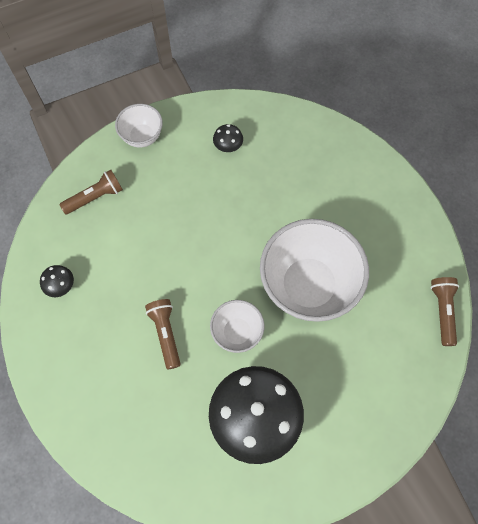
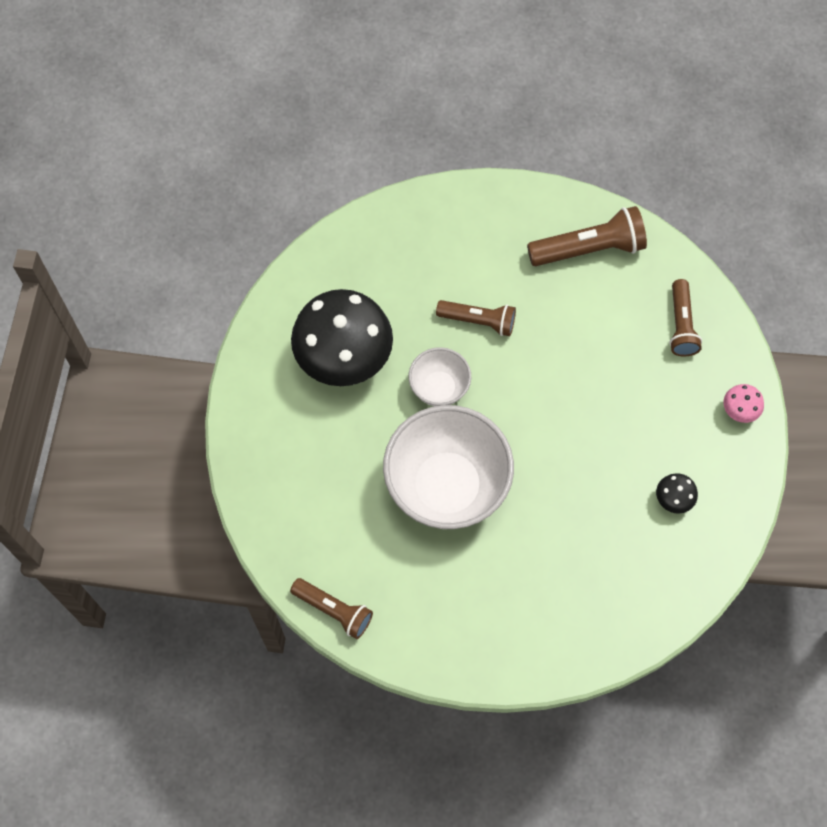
camera: 120 degrees right, 0 degrees up
(61, 286) = (589, 248): black mushroom -> brown flashlight
(142, 137) = (739, 411): white bowl -> pink mushroom

